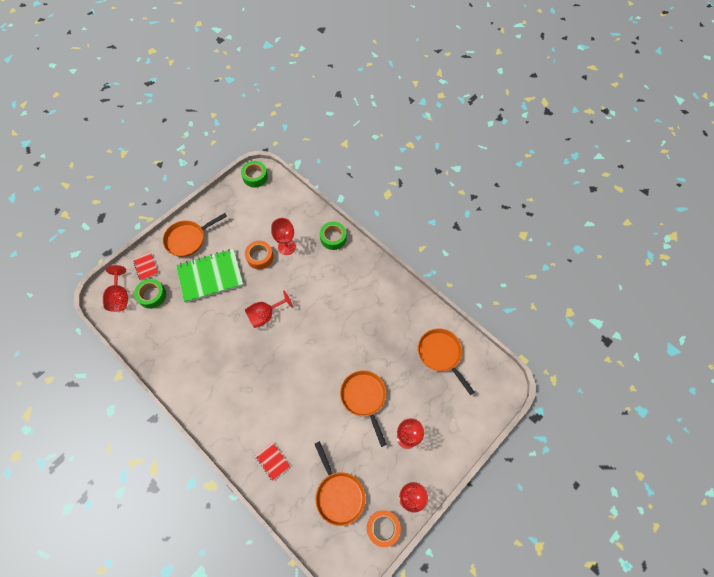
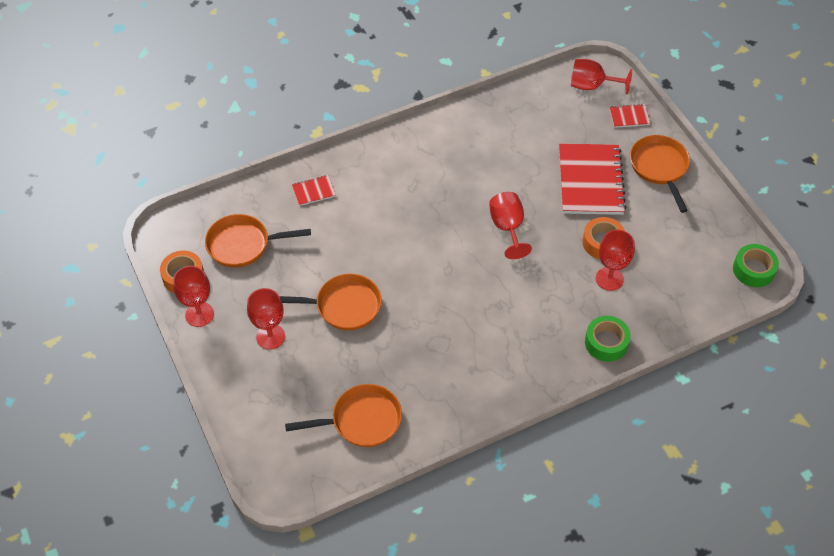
camera: 110 degrees right, 10 degrees down
(152, 295) = (582, 117): green tape -> none
(210, 276) = (590, 181): green notebook -> red notebook

